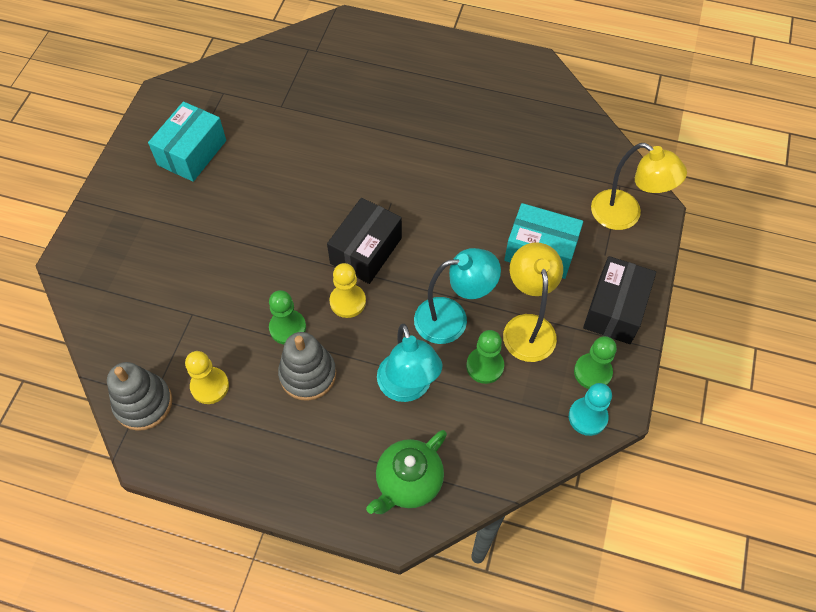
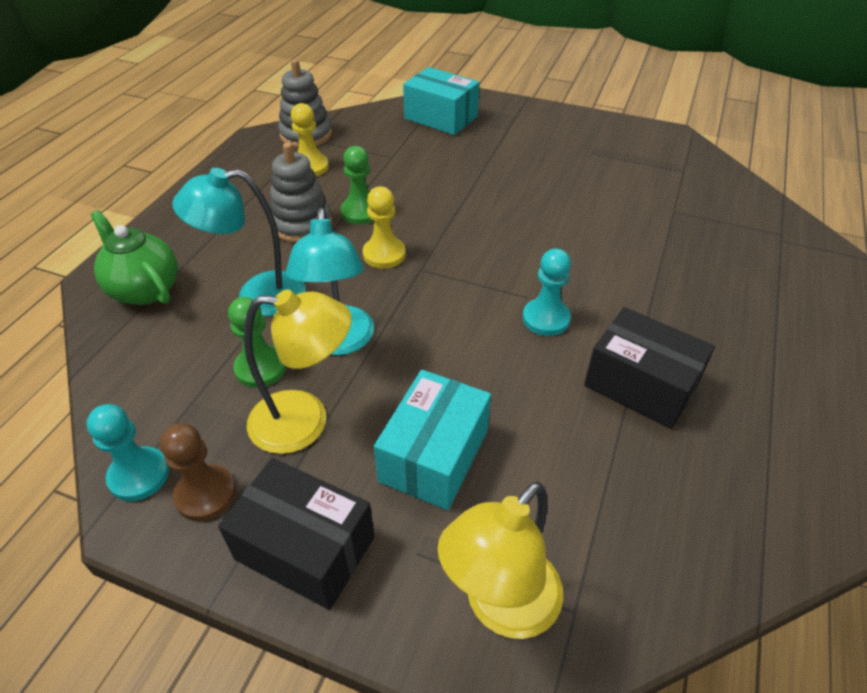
camera: 95 degrees right, 15 degrees down
(192, 153) = (591, 153): turquoise box -> turquoise box (441, 117)
(366, 251) = (453, 271): black box -> black box (640, 385)
(413, 192) = (546, 319): none -> turquoise pawn
(592, 372) = (205, 494): green pawn -> brown pawn

